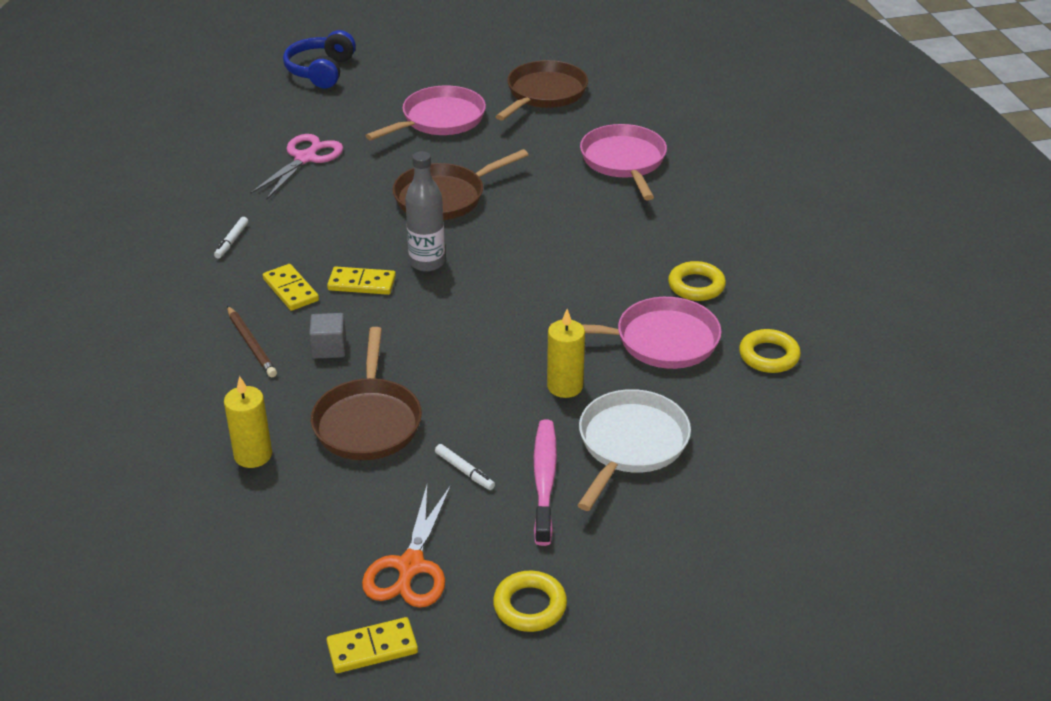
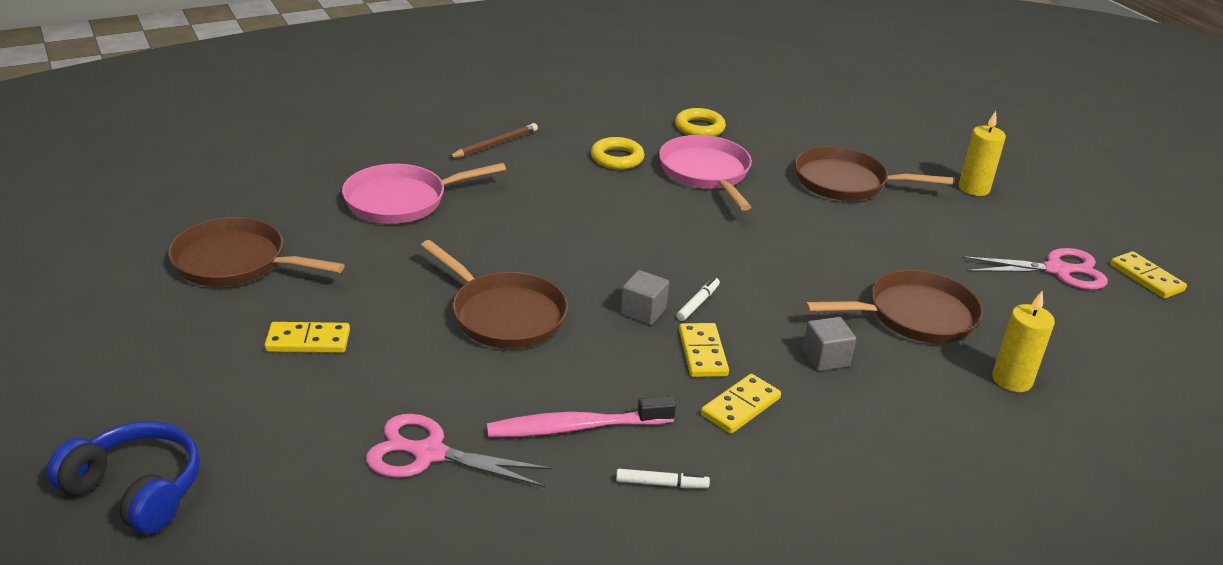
camera: 105 degrees left, 5 degrees down
(251, 344) = (854, 418): brown pencil -> brown pencil (495, 144)
(321, 71) = (136, 490): blue headphones -> blue headphones turned 150 degrees counterclockwise
(410, 566) = (1057, 270): orange scissors -> pink scissors
(427, 263) = (643, 311): grey bottle -> grey cube
(439, 120) = (308, 341): pink pan -> yellow domino
(464, 471) = (935, 255): white marker -> white marker (698, 303)
(530, 606) = (1043, 215): yellow ring -> none
(544, 480) = (915, 217): pink toothbrush -> pink toothbrush (575, 427)
(565, 386) = (795, 215): yellow candle -> yellow candle (974, 188)
(630, 444) = (846, 182): white pan -> brown pan

